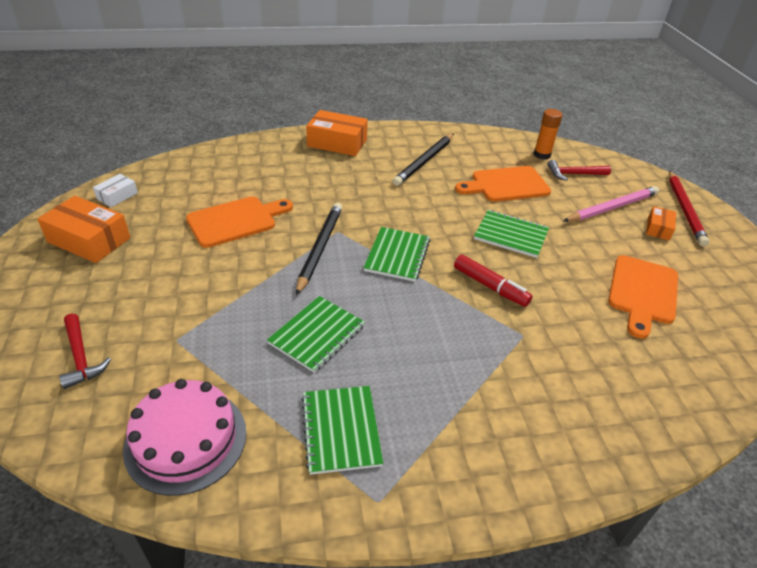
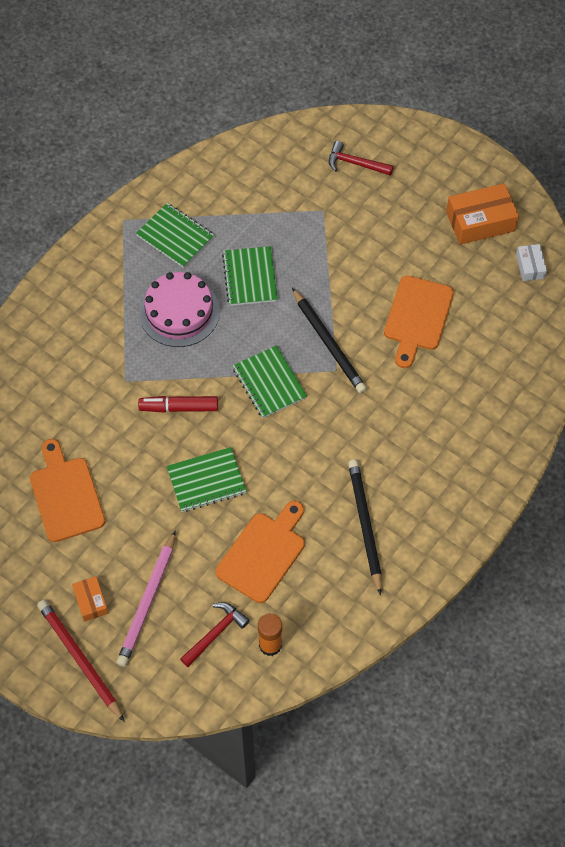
camera: 140 degrees right, 20 degrees up
(186, 439) = (244, 174): pink cake -> pink cake (179, 312)
(337, 143) = (469, 482): orange box -> none

